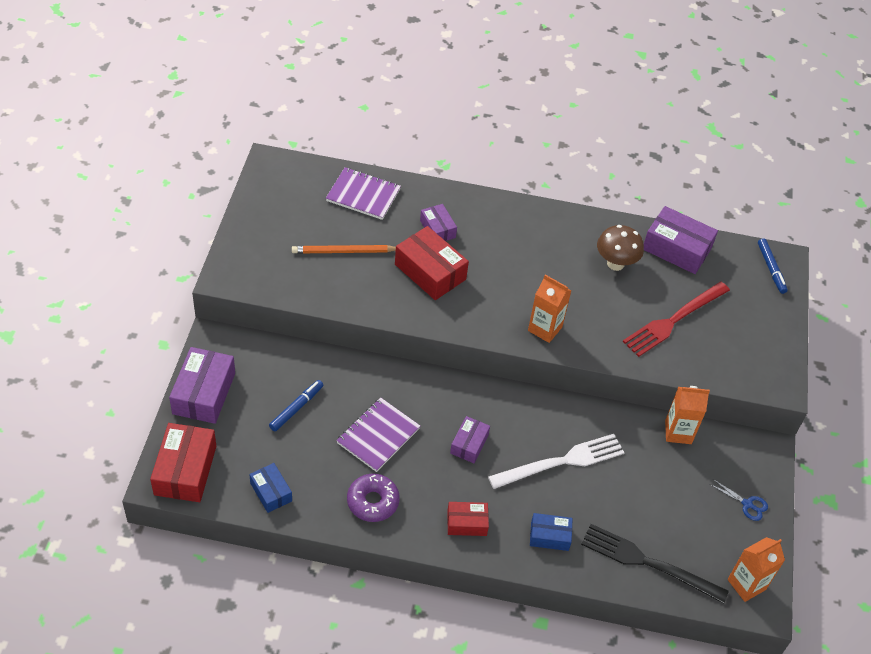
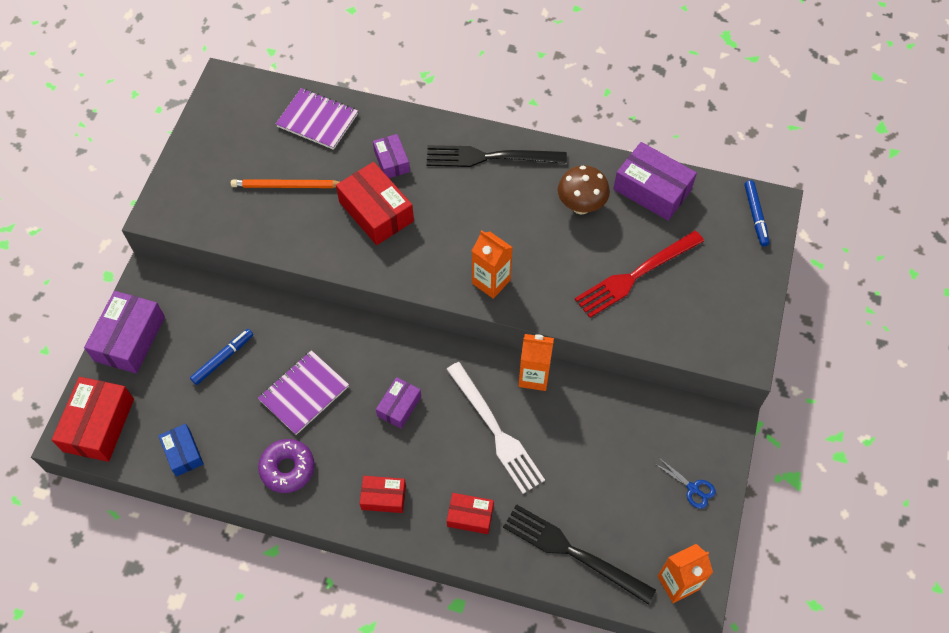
camera: 10 degrees right, 10 degrees up
(527, 224) = (490, 157): none -> black fork
(549, 536) = (470, 516): blue box -> red box
(561, 462) = (495, 431): white fork -> white fork turned 75 degrees clockwise
(678, 432) = (629, 400): orange carton -> orange carton (534, 376)

